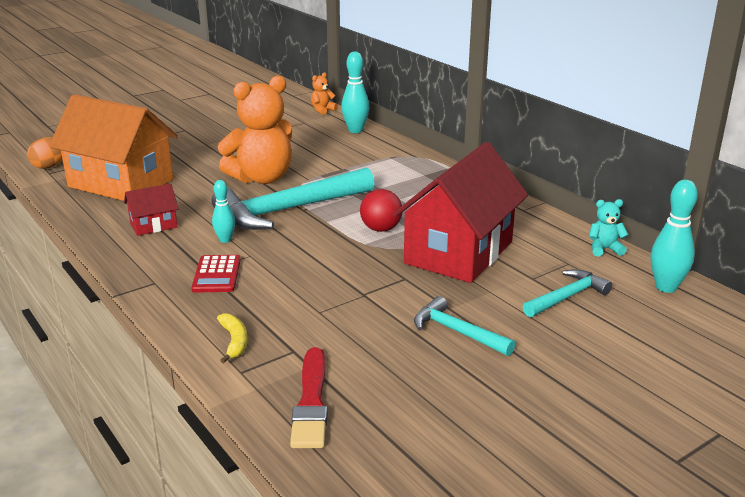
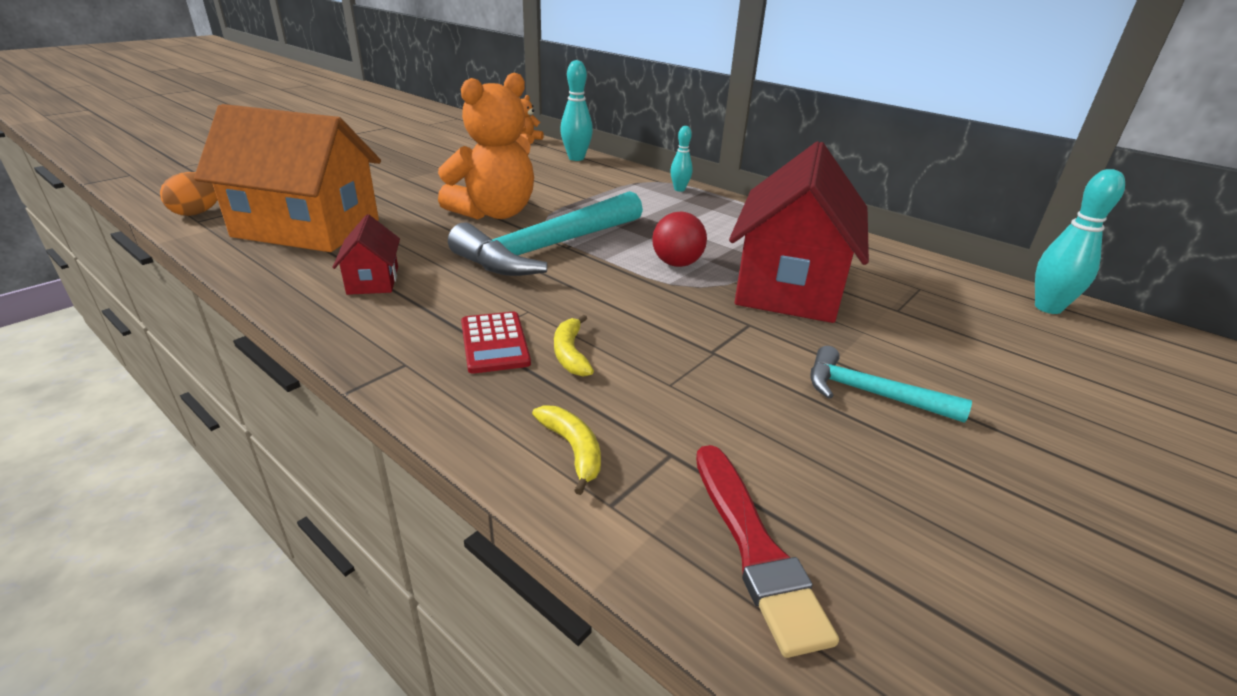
camera: 15 degrees left, 5 degrees up
(153, 225) = (373, 280): red house -> red house turned 60 degrees counterclockwise
(225, 240) = (483, 292): turquoise bowling pin -> turquoise bowling pin (679, 189)
(263, 286) = (570, 354): none -> yellow banana
(567, 297) = (957, 330): turquoise hammer -> none
(604, 249) = (942, 268): turquoise teddy bear -> none

